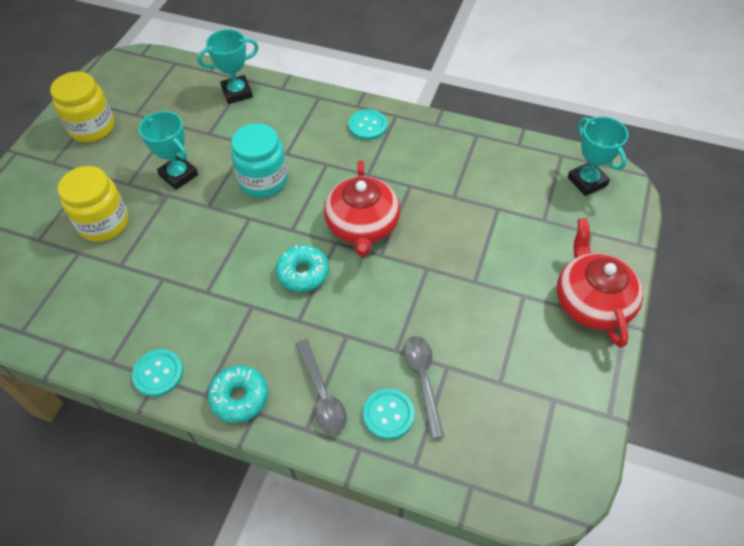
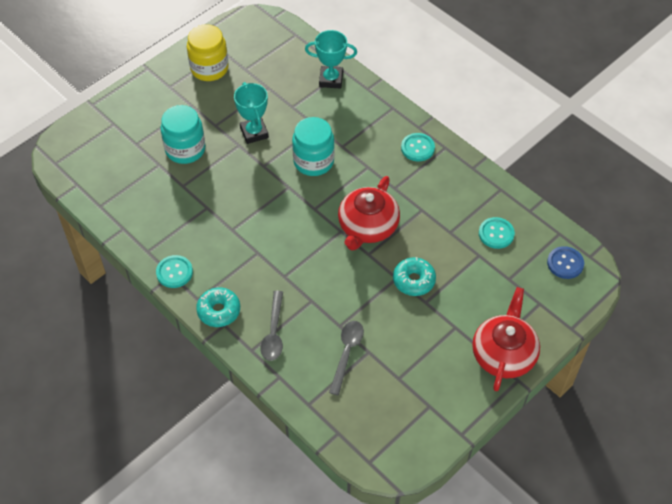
camera: 25 degrees right, 0 degrees up
(104, 223) = (185, 149): yellow jar -> turquoise jar
(303, 273) = (305, 244): turquoise donut -> turquoise donut (414, 280)
(388, 414) = (310, 365): turquoise button -> turquoise button (496, 234)
(587, 181) = (565, 263): turquoise trophy -> blue button

